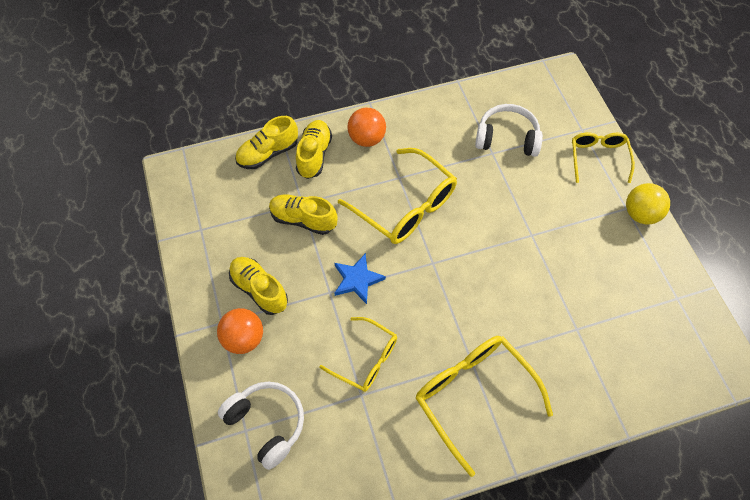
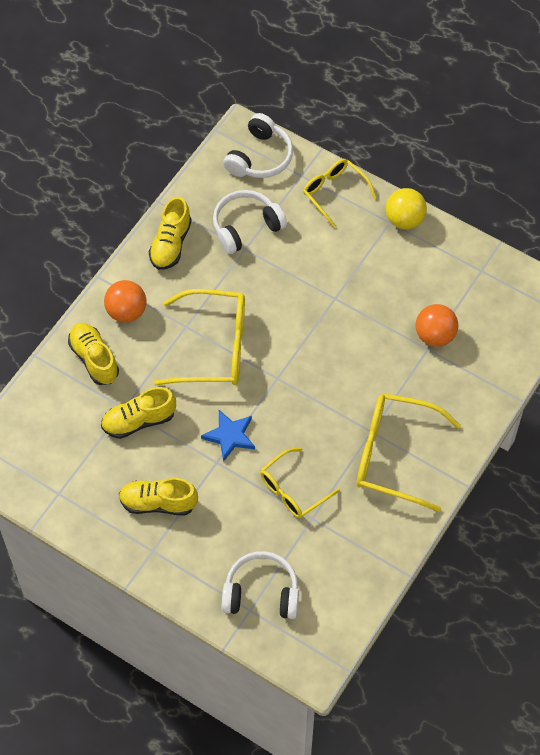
camera: 40 degrees left, 0 degrees up
(244, 339) = (183, 548): orange ball -> orange ball (435, 335)
(268, 153) = (51, 387): yellow shoe -> yellow shoe (171, 244)
(366, 359) = (293, 490): yellow glasses -> yellow glasses turned 150 degrees clockwise
(560, 97) = (260, 157): none -> white headphones

